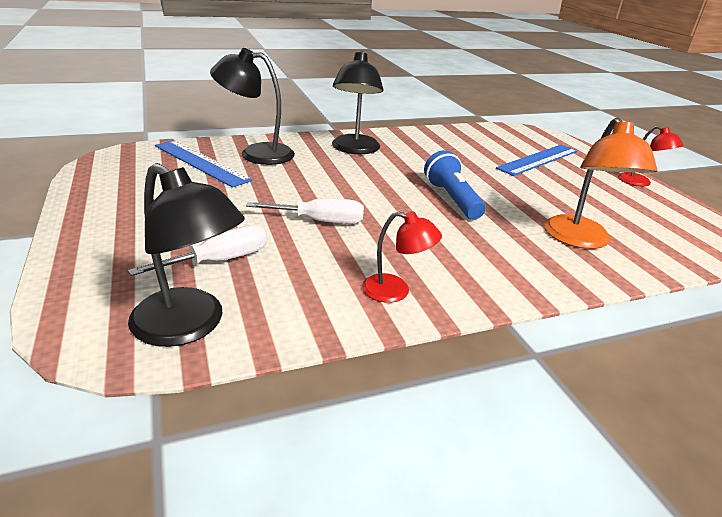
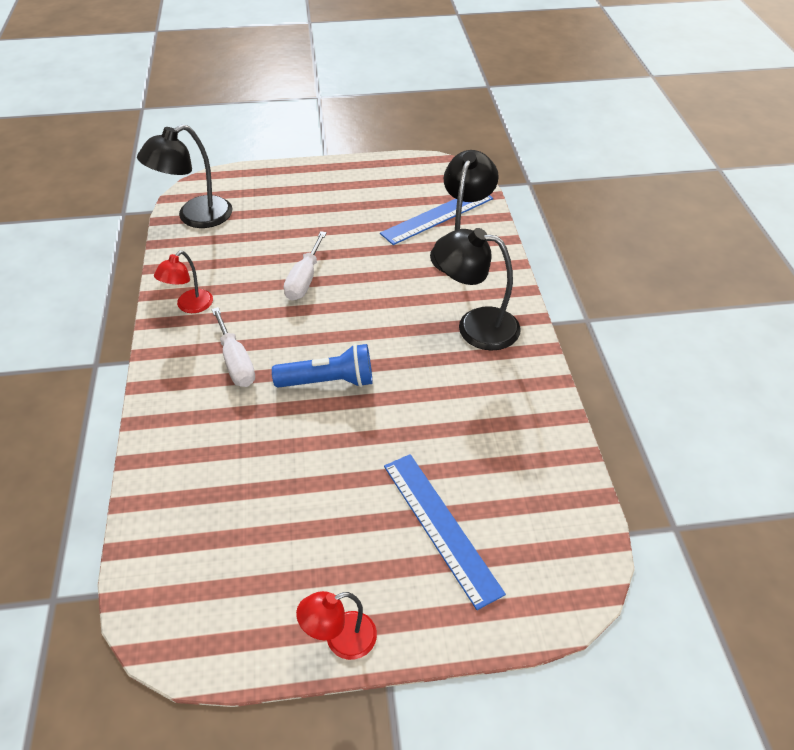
camera: 105 degrees right, 15 degrees up
(219, 260) = (261, 227): white screwdriver -> white screwdriver (236, 362)
(580, 240) = (213, 463): orange lamp -> none

